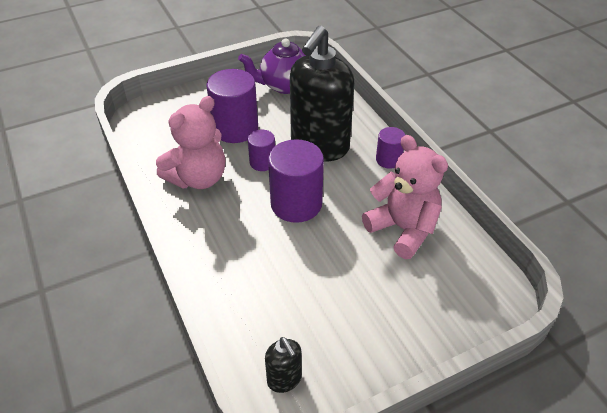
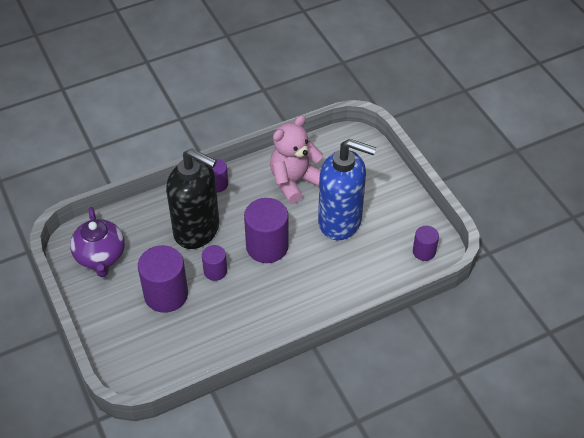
camera: 90 degrees left, 5 degrees up
(198, 178) = (233, 318): pink teddy bear -> none
(284, 379) = (424, 252): black soap dispenser -> purple cylinder
(338, 277) = (340, 221): none -> blue soap dispenser

